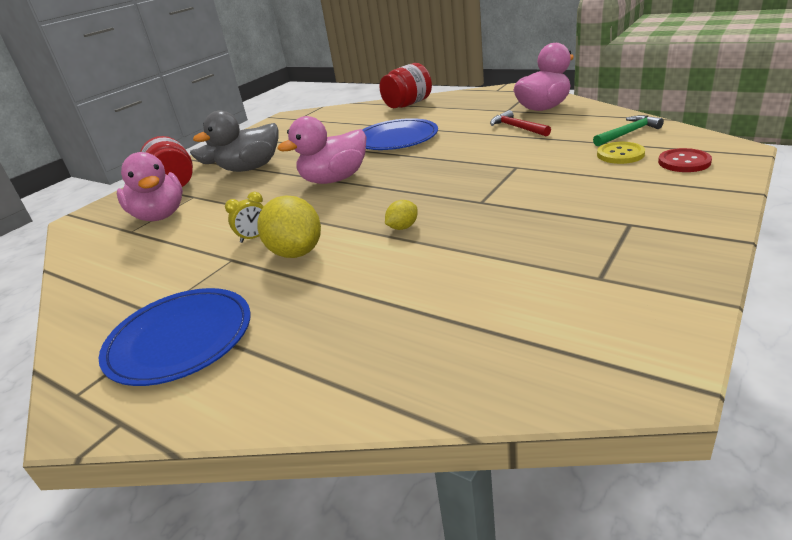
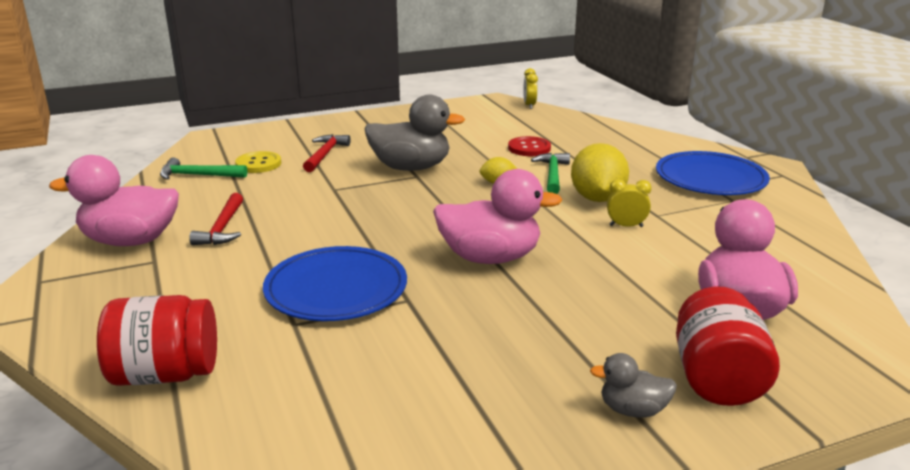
camera: 150 degrees left, 5 degrees down
(250, 168) = (574, 345): grey duck -> grey duck (411, 168)
(363, 260) = (552, 174): none -> green hammer
(575, 398) = (529, 105): none -> yellow clock
(600, 182) = (325, 154): none -> red hammer
(684, 162) = (253, 143): red button -> red button (529, 148)

